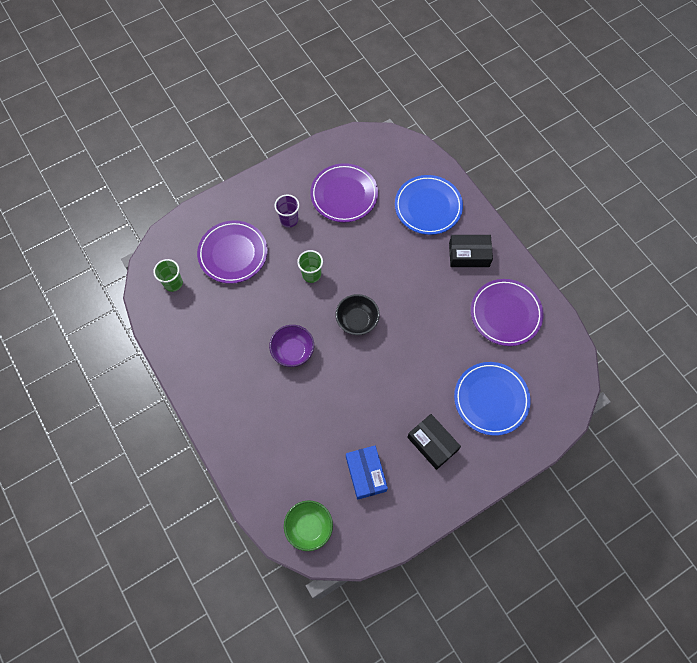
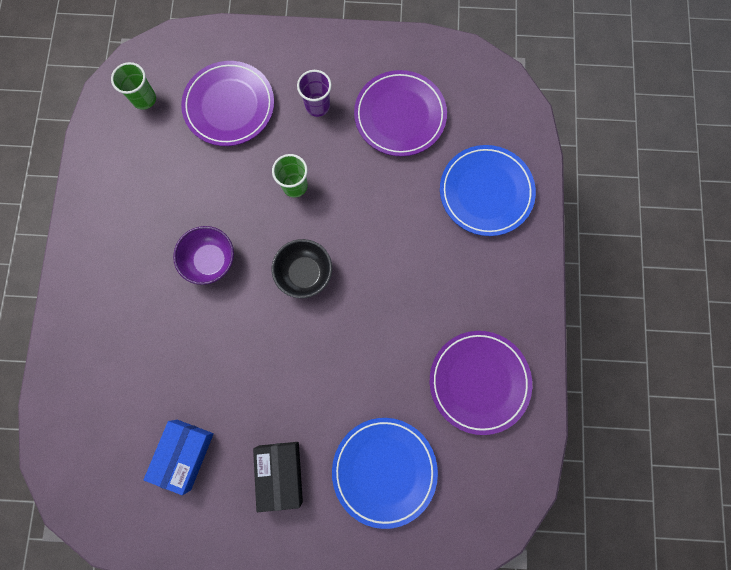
camera: 35 degrees right, 10 degrees up
(309, 527) = (82, 468): green bowl -> none
(469, 255) = (490, 281): black box -> none

